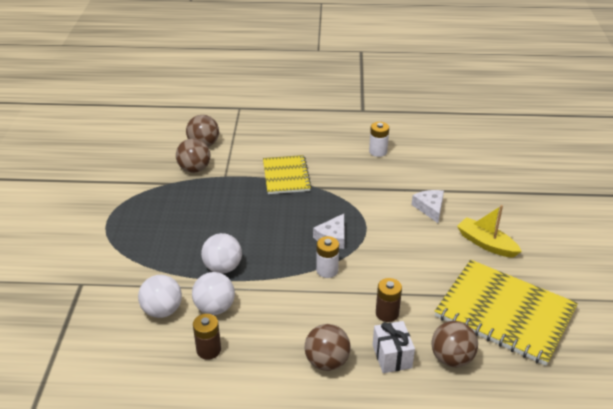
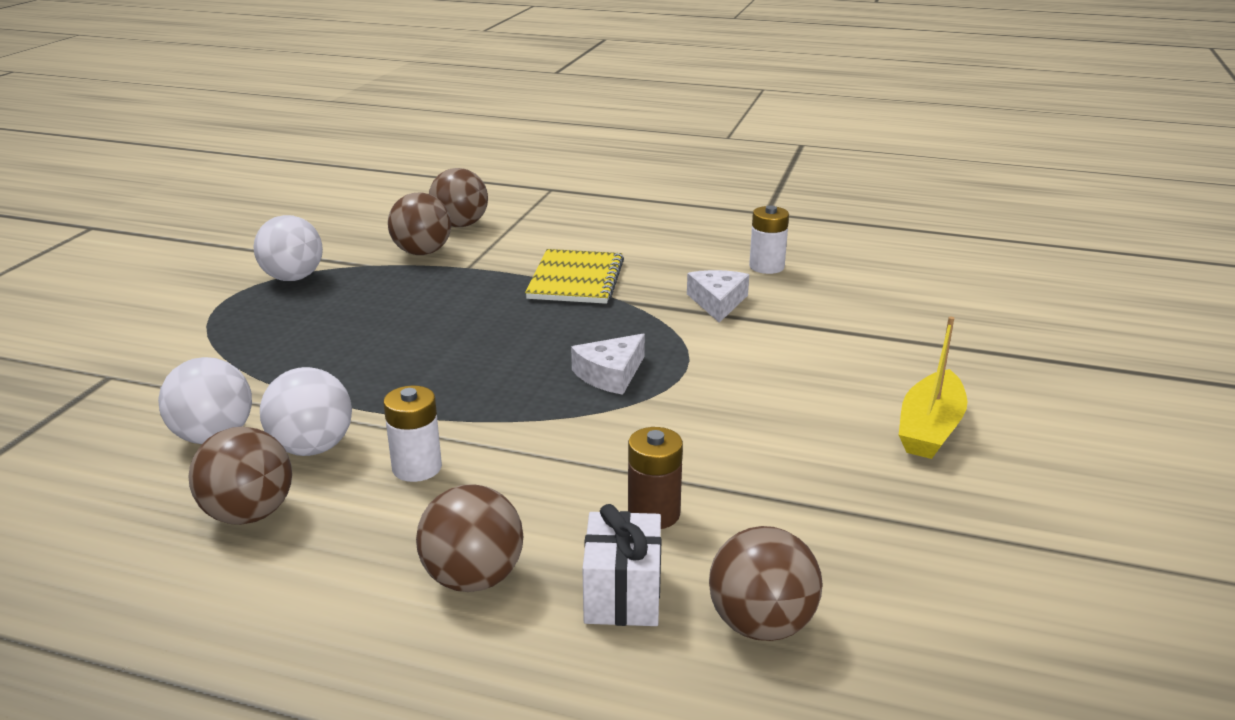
camera: 15 degrees right, 10 degrees down
(208, 350) = (249, 514): brown battery -> brown ball
(223, 268) = (372, 390): white ball -> white ball (293, 278)
(327, 270) = (569, 423): white battery -> white battery (417, 468)
(430, 208) = (831, 357): white cheese -> white cheese (717, 302)
(486, 244) = (930, 429): yellow boat -> yellow boat turned 120 degrees counterclockwise
(505, 313) = (927, 558): yellow notebook -> none

